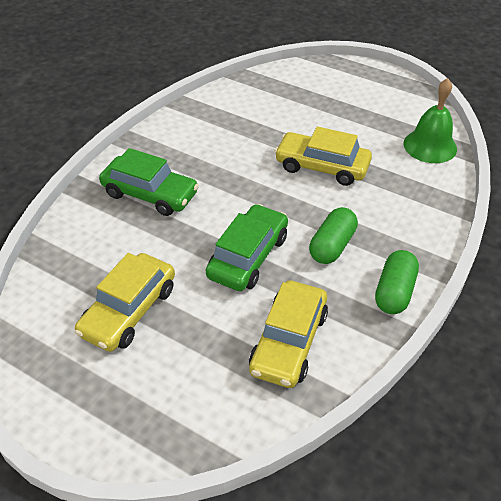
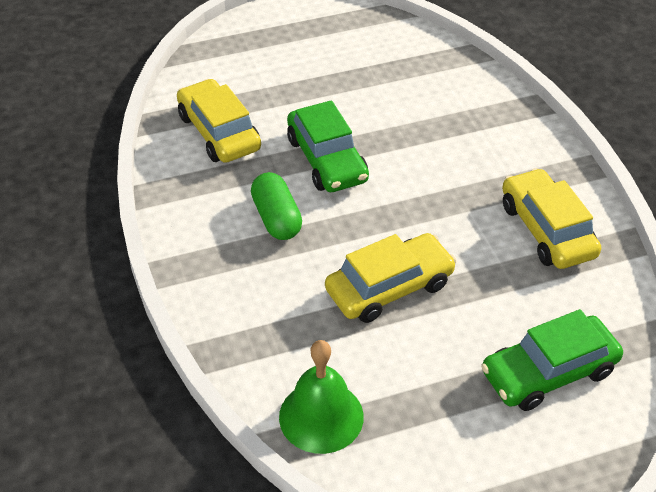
camera: 130 degrees right, 0 degrees up
(129, 310) = (346, 72): yellow car -> yellow car (547, 230)
(150, 194) = (476, 142): green car -> green car (549, 372)
(394, 292) = (183, 221): green capsule -> none

